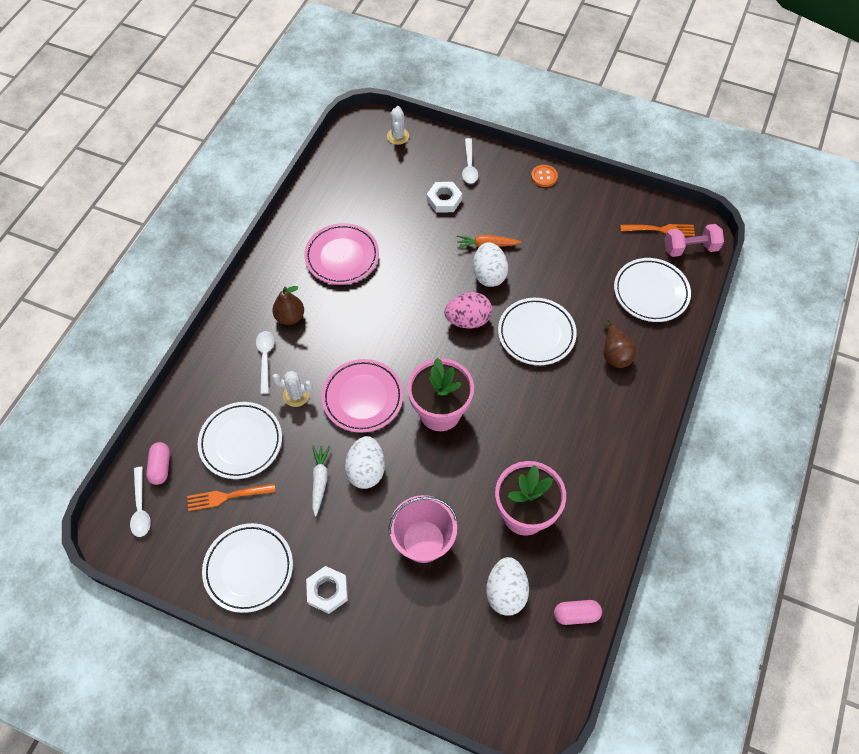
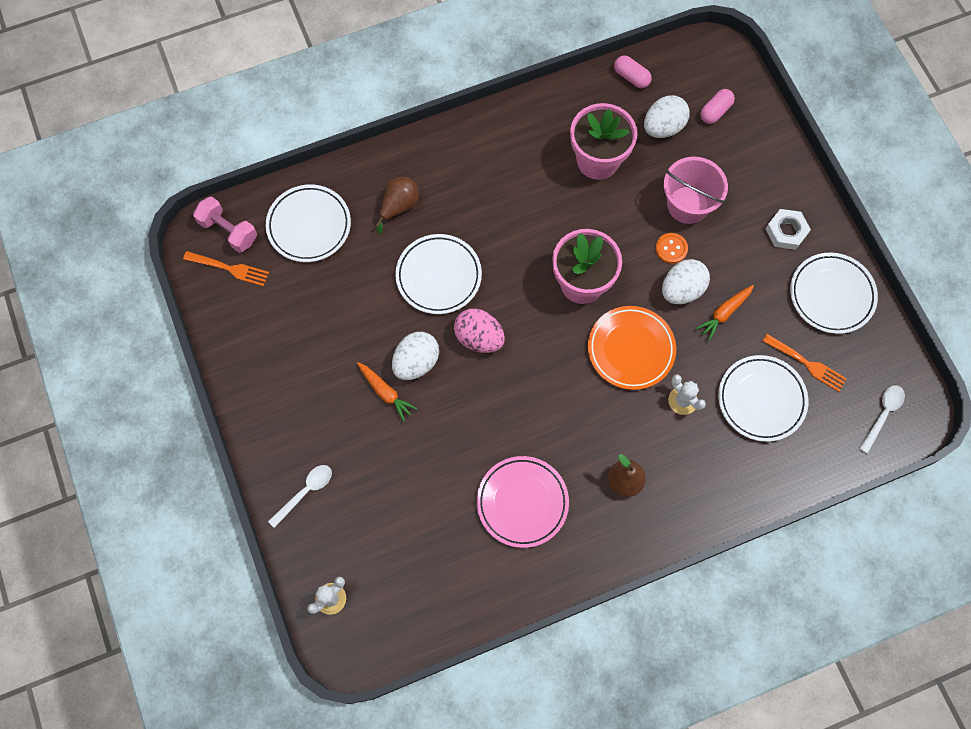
camera: 135 degrees left, 10 degrees up
(161, 467) = (843, 436): pink capsule -> pink capsule (715, 111)
(265, 358) = (680, 459): white spoon -> none
(320, 481) = (724, 313): white carrot -> orange carrot
(362, 398) = (631, 349): pink plate -> orange plate
(444, 200) = (370, 476): white nut -> none
(544, 176) = (254, 414): orange button -> orange button (671, 249)
(660, 230) = (229, 268): orange fork -> orange fork turned 150 degrees clockwise

